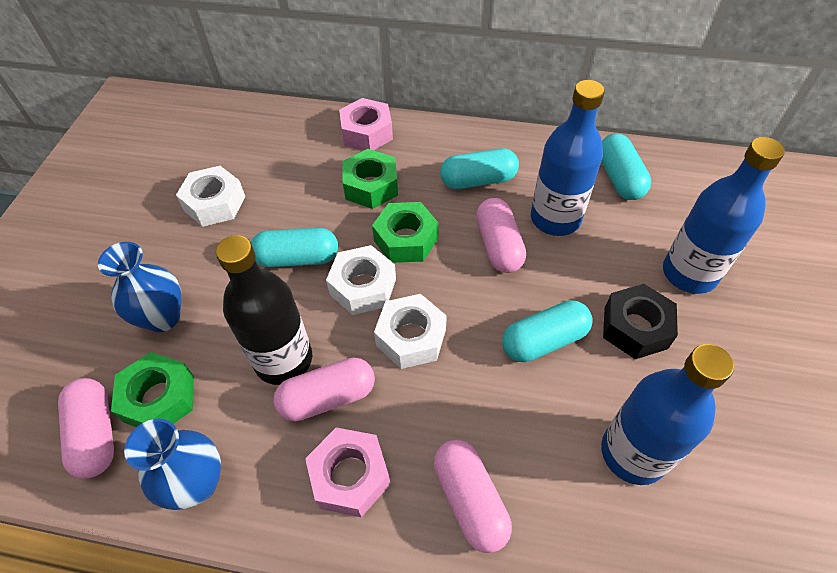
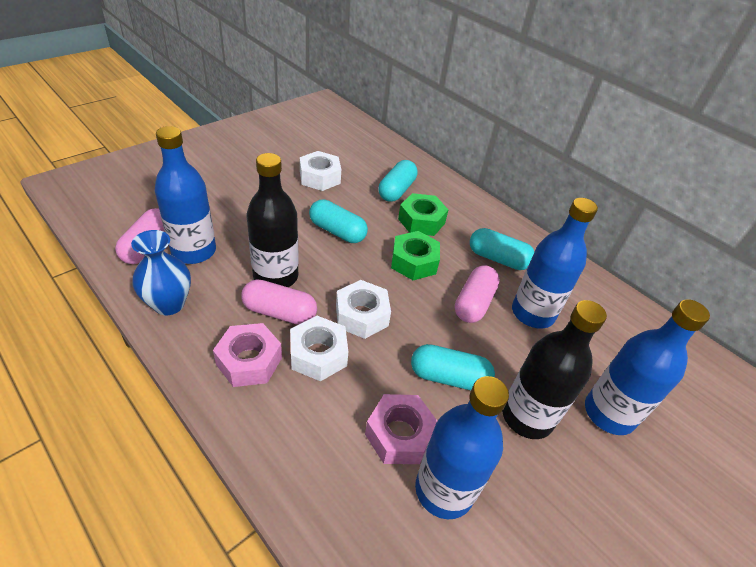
camera: 30 degrees right, 10 degrees down
(159, 398) = (194, 251): green nut -> blue bottle
(163, 317) = (235, 215): blue vase -> none
(363, 286) = (360, 270): white nut -> white nut (318, 354)
(367, 133) = (448, 192): pink nut -> pink nut (399, 434)
(470, 500) = (304, 429): pink capsule -> none
(619, 178) = (611, 319): turquoise capsule -> turquoise capsule (396, 190)
(635, 327) = (527, 416): black nut -> black bottle

